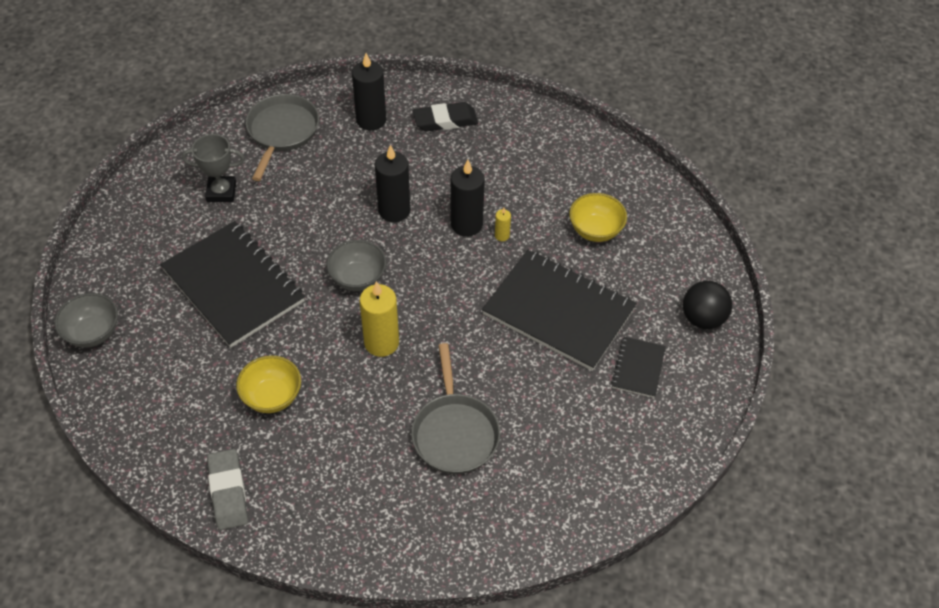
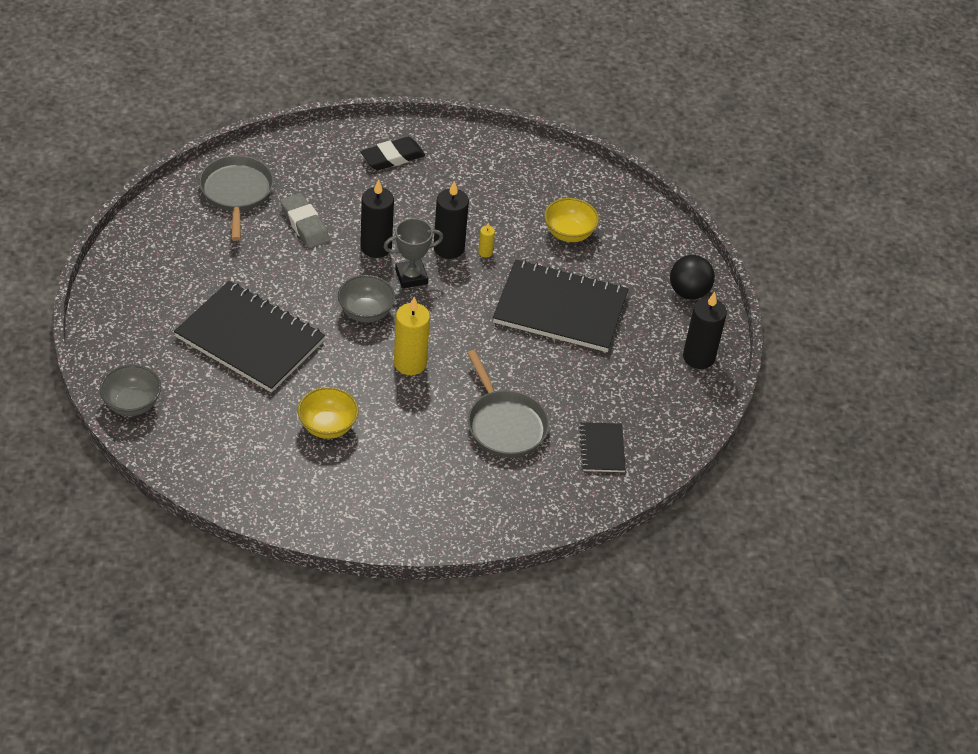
camera: 20 degrees left, 5 degrees down
(221, 192) = (201, 258): grey trophy -> grey trophy (411, 277)
(228, 492) = (321, 510): grey eraser -> grey eraser (304, 224)
(371, 120) = (320, 168): black candle -> black candle (698, 357)
(638, 368) = (646, 343): black notebook -> black notebook (602, 449)

